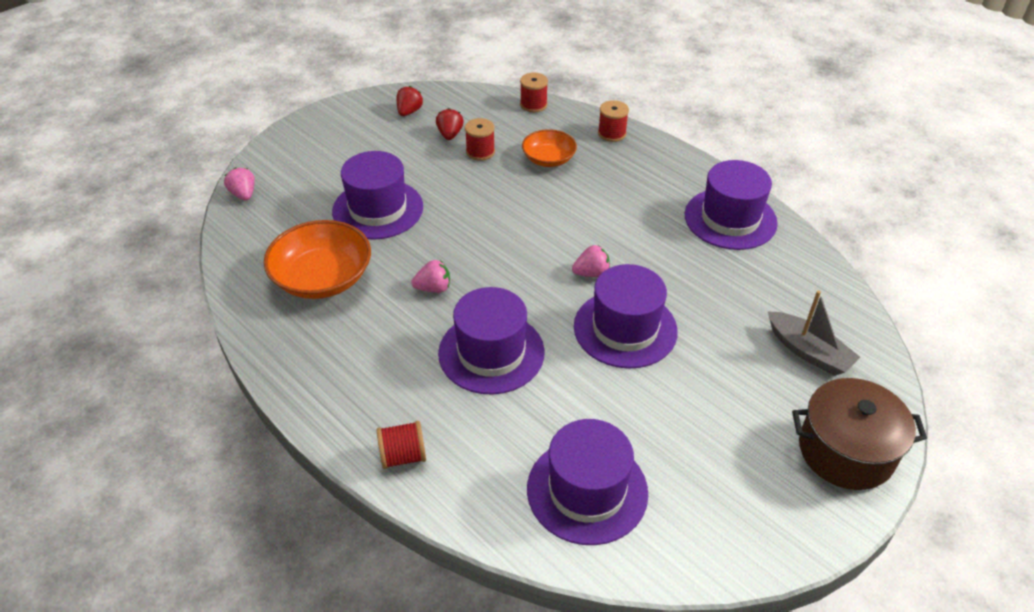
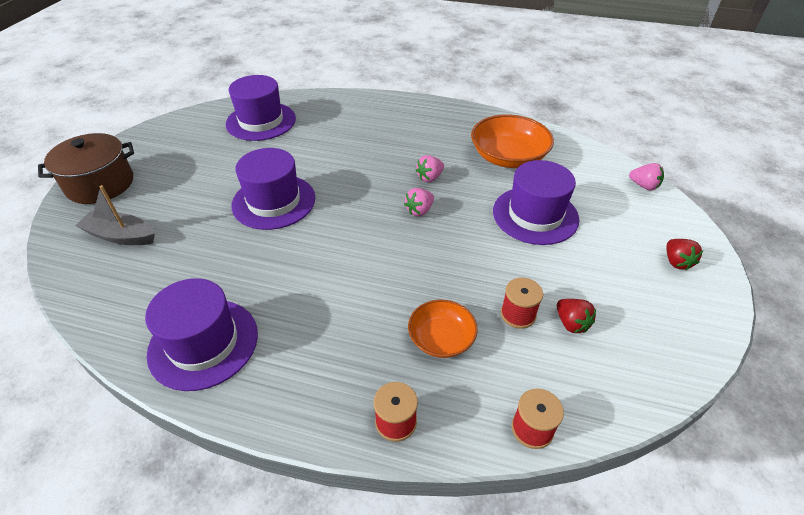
camera: 150 degrees right, 0 degrees up
(403, 456) = (366, 104): red spool -> none
(409, 112) = (649, 336): red strawberry -> red strawberry (676, 262)
(491, 352) = (358, 157): purple hat -> none
(591, 273) = (320, 231): pink strawberry -> pink strawberry (419, 210)

